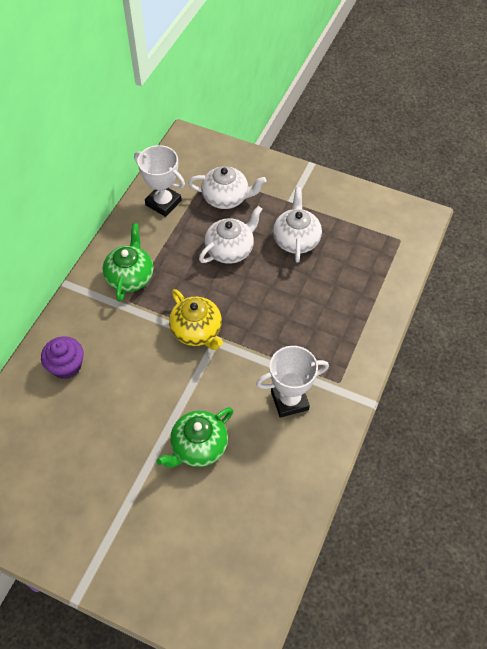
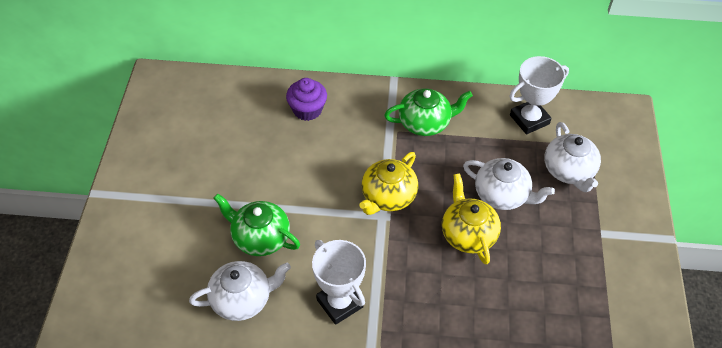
camera: 70 degrees right, 5 degrees down
(163, 203) = (529, 119): white trophy -> white trophy turned 45 degrees clockwise
(258, 286) = (468, 234): none -> yellow teapot
(296, 240) = (550, 253): white teapot -> white teapot (242, 299)

